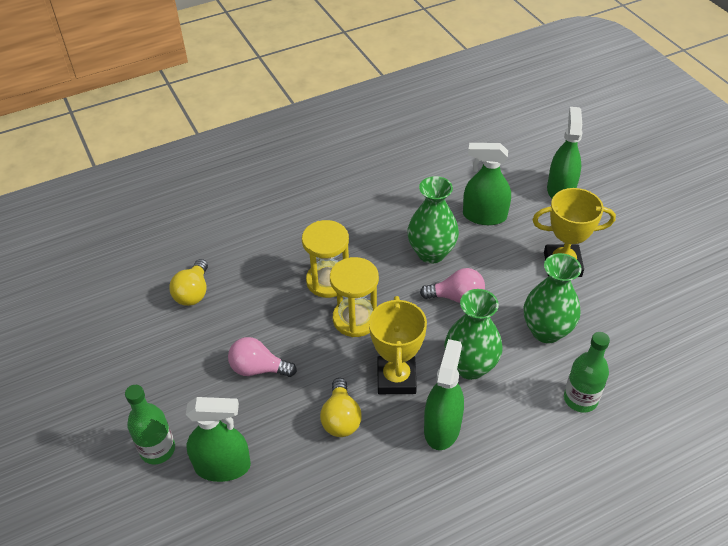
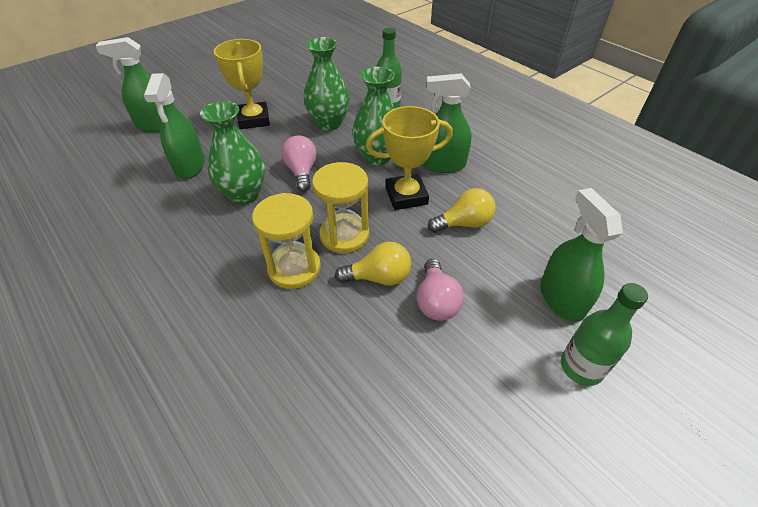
camera: 105 degrees left, 0 degrees up
(193, 292) = (339, 417): yellow light bulb -> yellow light bulb (379, 277)

